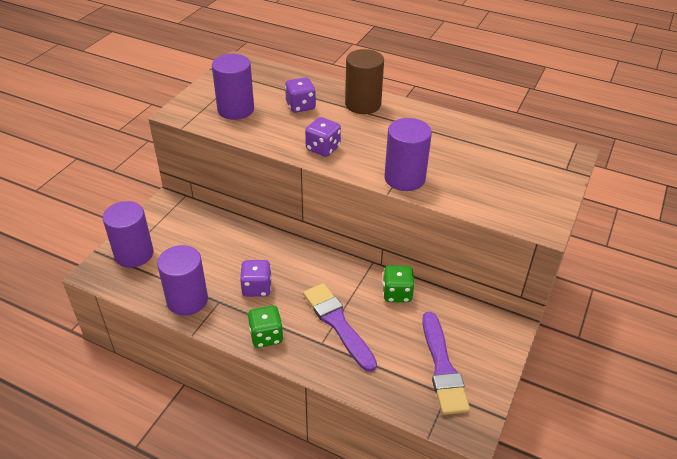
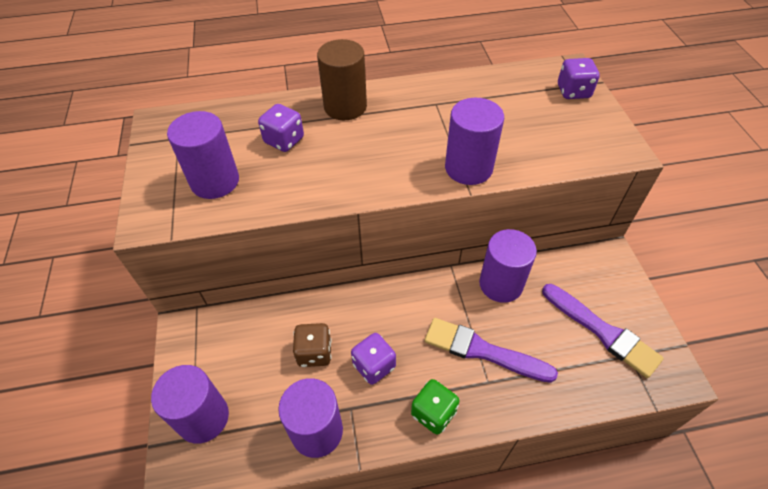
camera: 35 degrees left, 10 degrees up
(228, 259) = (314, 353): none -> brown dice
(323, 148) = (358, 178): purple dice -> purple dice (573, 92)
(397, 293) = (501, 284): green dice -> purple cylinder

